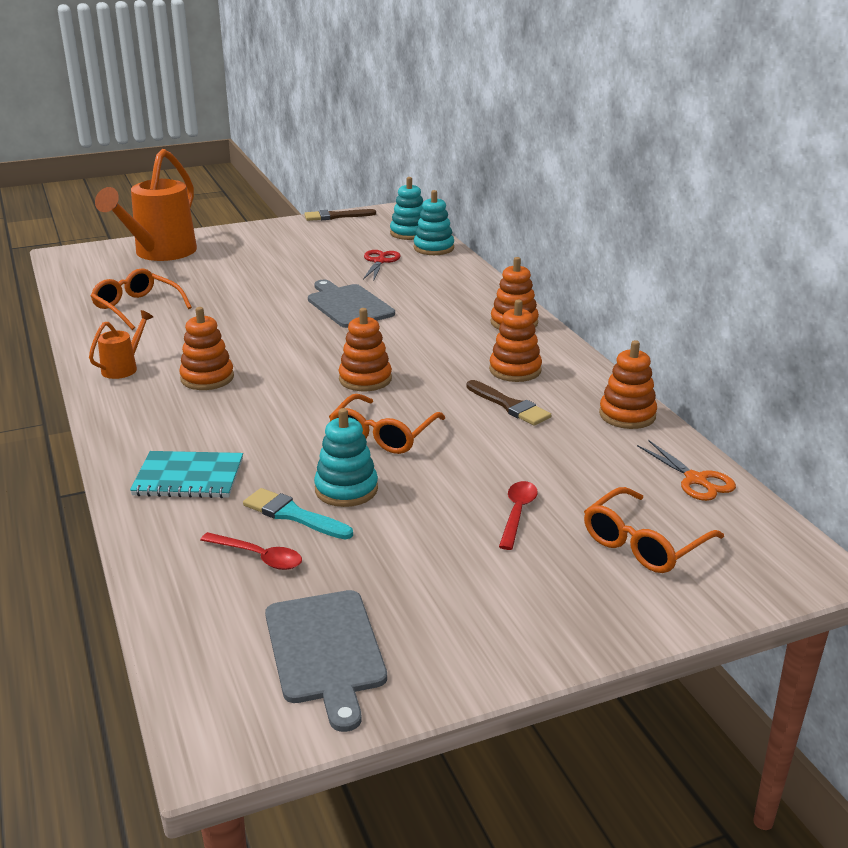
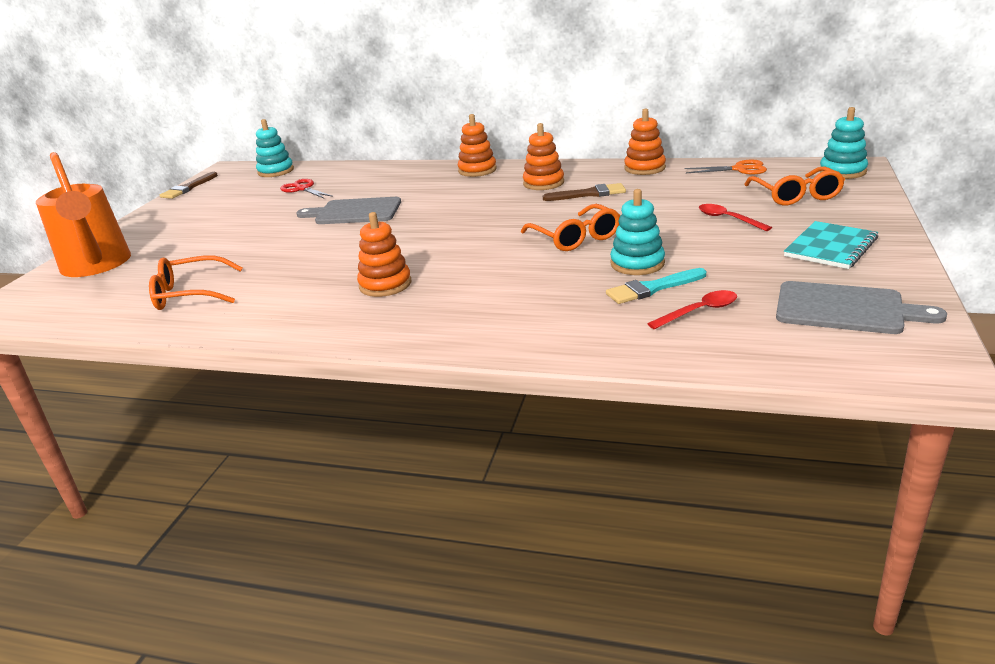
camera: 50 degrees left, 0 degrees up
(123, 368) = (302, 319): orange watering can -> none
(188, 477) = (545, 319): turquoise notebook -> turquoise notebook (830, 247)
(365, 379) = (483, 228): orange stacking toy -> none
(433, 248) = (317, 169): turquoise stacking toy -> turquoise stacking toy (842, 171)

